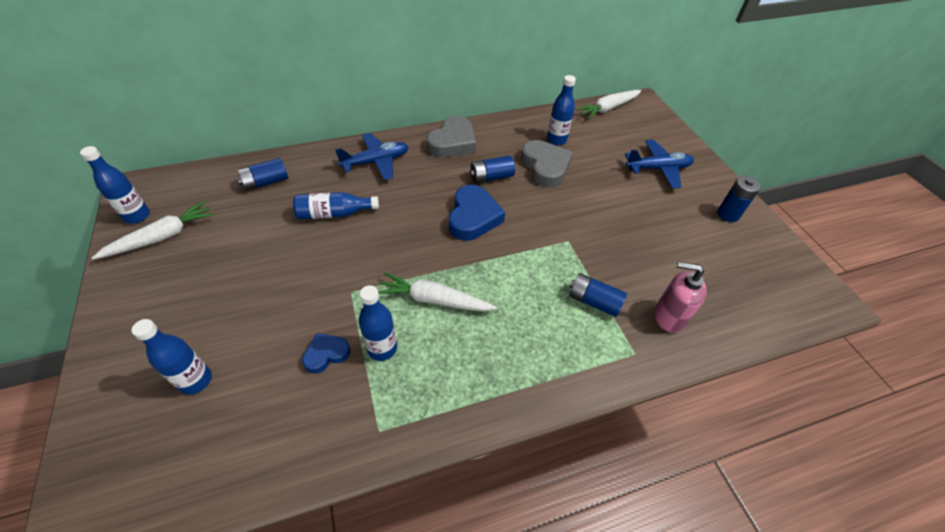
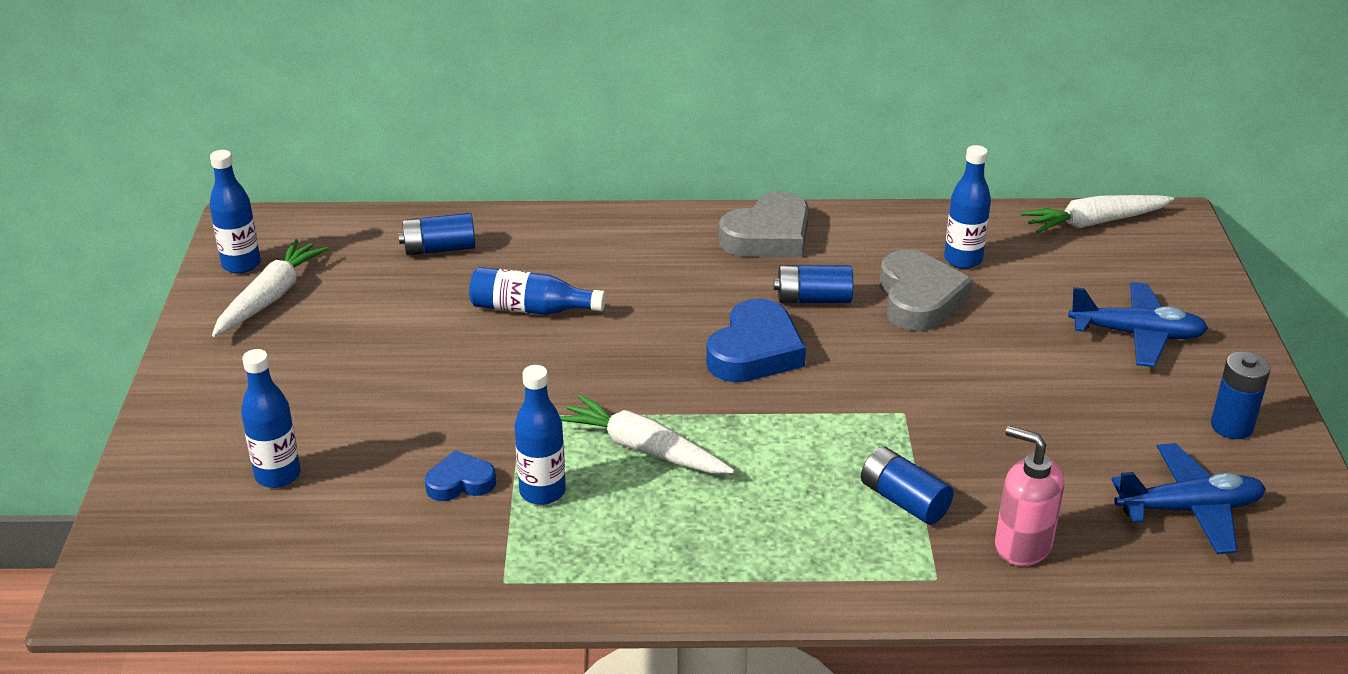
camera: 20 degrees right, 15 degrees down
(162, 237) = (270, 298): white carrot -> white carrot turned 45 degrees counterclockwise
(376, 162) = (624, 246): blue plane -> blue plane (1189, 509)

